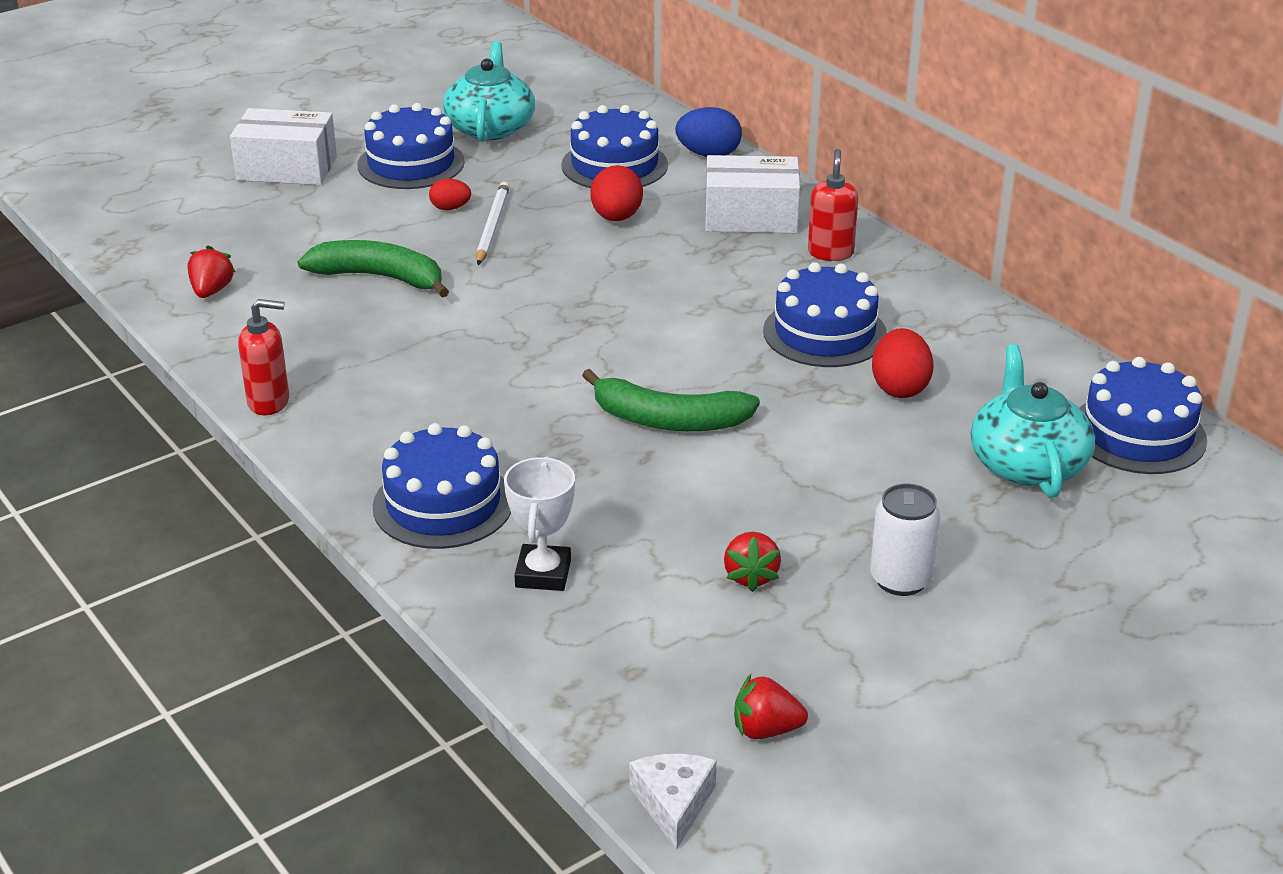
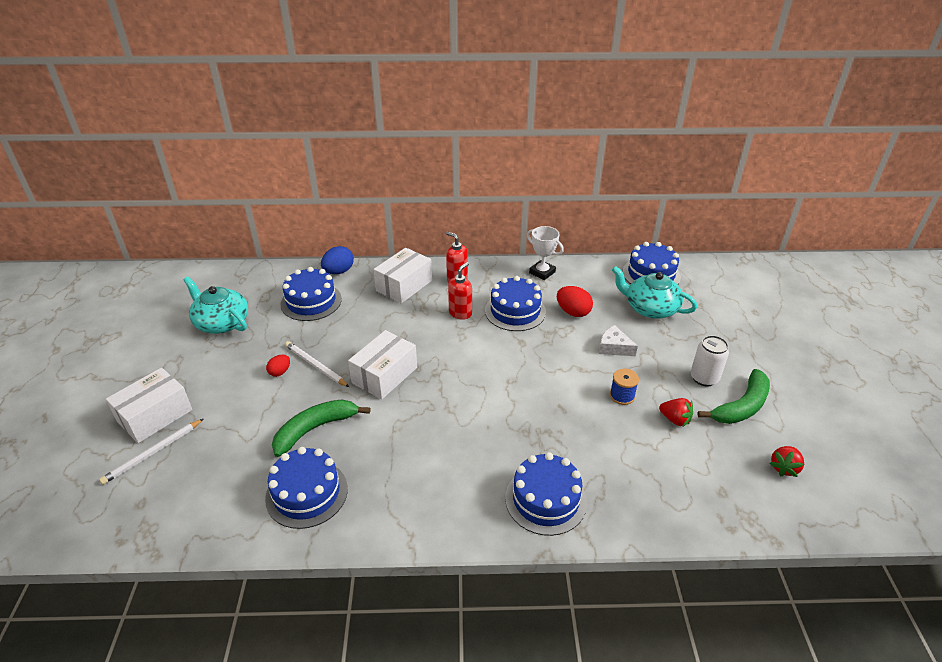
camera: 55 degrees left, 5 degrees up
(211, 291) = (246, 508): red strawberry -> none
(232, 196) = (153, 453): none -> white pencil
(269, 402) = (390, 532): red soap dispenser -> red soap dispenser (460, 313)
(411, 163) = (217, 366): blue cake -> blue cake (306, 493)
(537, 283) = (384, 375): none -> white box
(543, 573) = (629, 488): white trophy -> white trophy (542, 272)
(616, 218) = (357, 323): red egg -> none
(669, 420) = (540, 387): green banana -> green banana (742, 406)
(673, 804) = (822, 523): white cheese -> white cheese (614, 347)
(744, 504) = (622, 396): none -> blue spool

